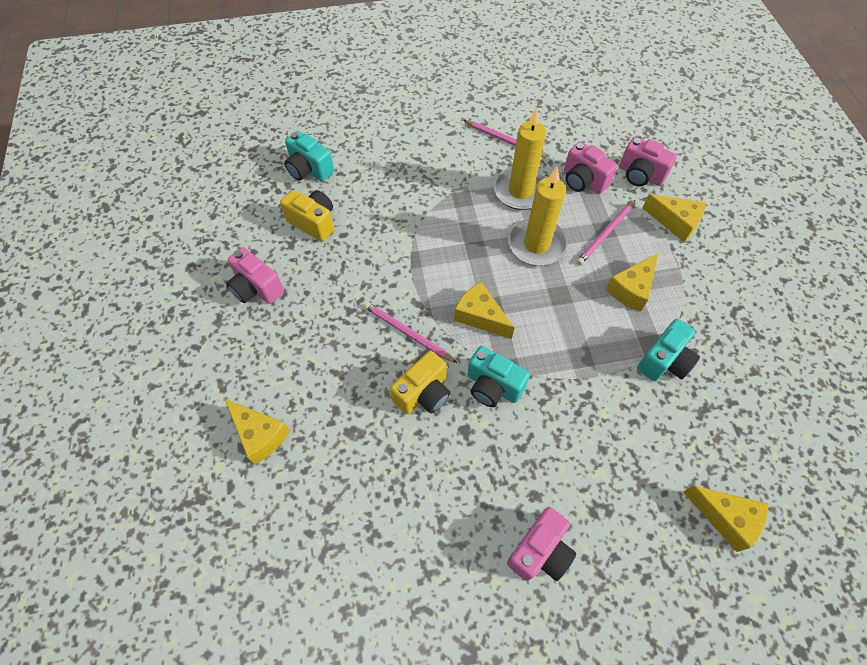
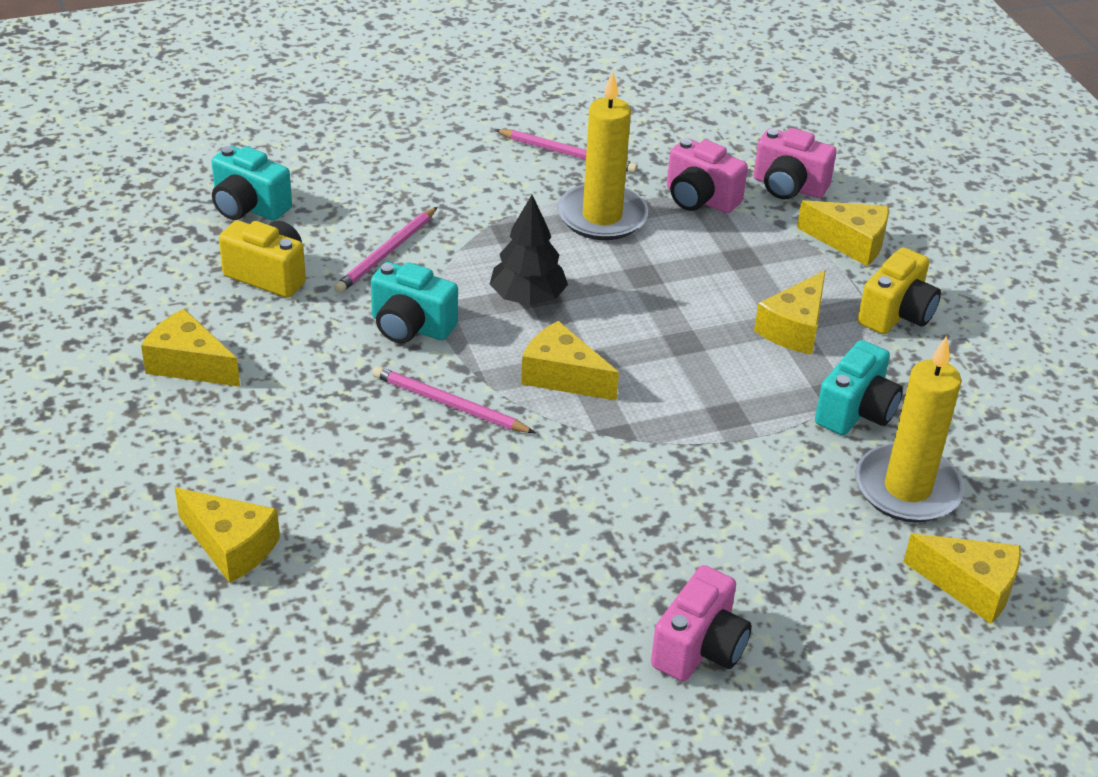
camera: 10 degrees left, 20 degrees down
(256, 288) = (189, 364): pink camera -> yellow cheese
(423, 393) = (487, 476): yellow camera -> yellow camera (896, 314)
(466, 252) = (527, 298): none -> black tree
(493, 386) = (596, 460): turquoise camera -> turquoise camera (410, 327)
(536, 244) = (638, 282): yellow candle -> yellow candle (907, 488)
(605, 234) = (744, 263): pink pencil -> pink pencil (386, 253)

